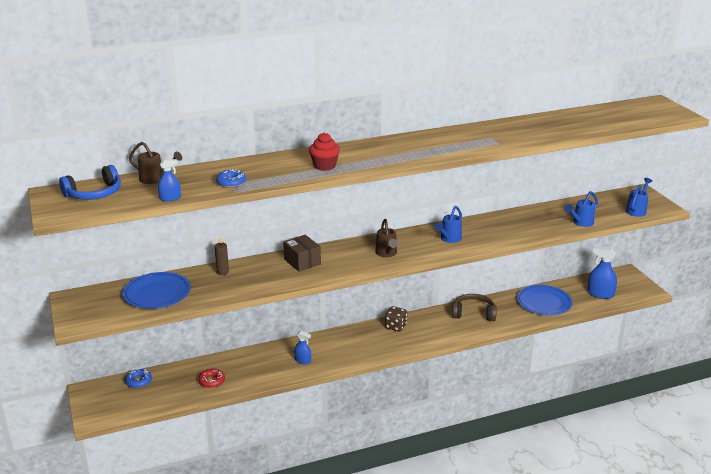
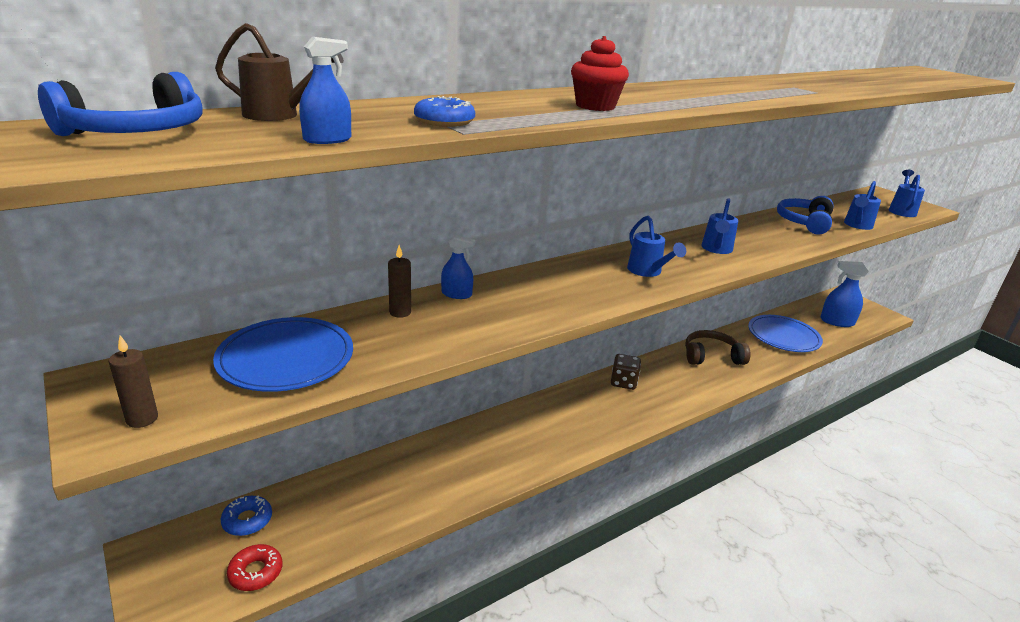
camera: 15 degrees left, 0 degrees up
(89, 316) = (142, 419): none -> brown candle
(211, 381) = (381, 504): red donut -> red donut (255, 572)
(302, 262) = (527, 289): brown box -> none
(303, 360) = (518, 449): blue spray bottle -> blue spray bottle (456, 294)
(387, 254) = (647, 272): brown watering can -> blue watering can
(539, 219) = (804, 222): none -> blue headphones

